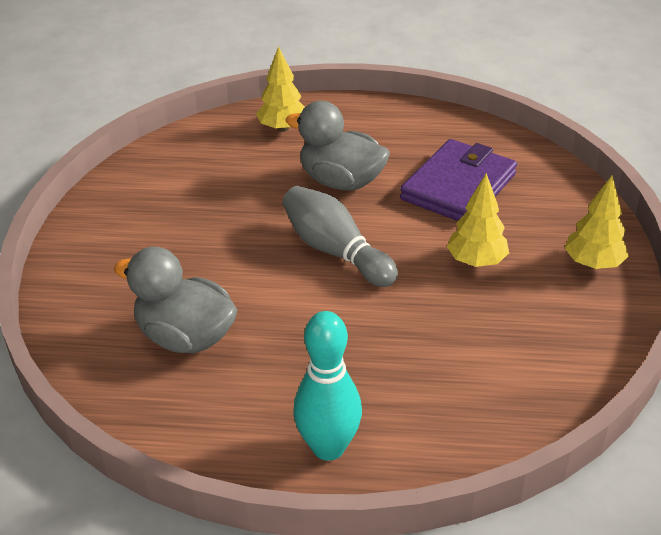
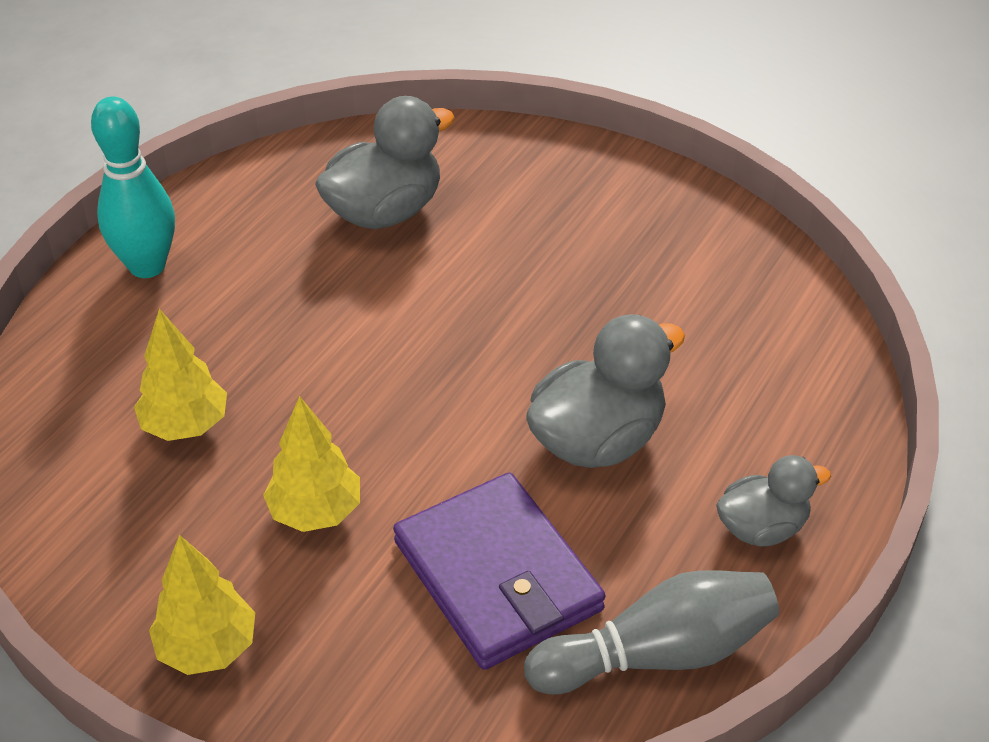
camera: 115 degrees right, 5 degrees up
(283, 128) = (787, 424): yellow tree -> yellow tree (185, 426)
(335, 251) = (441, 377): grey bowling pin -> grey bowling pin (658, 654)
(359, 121) = (762, 528): none -> grey duck

